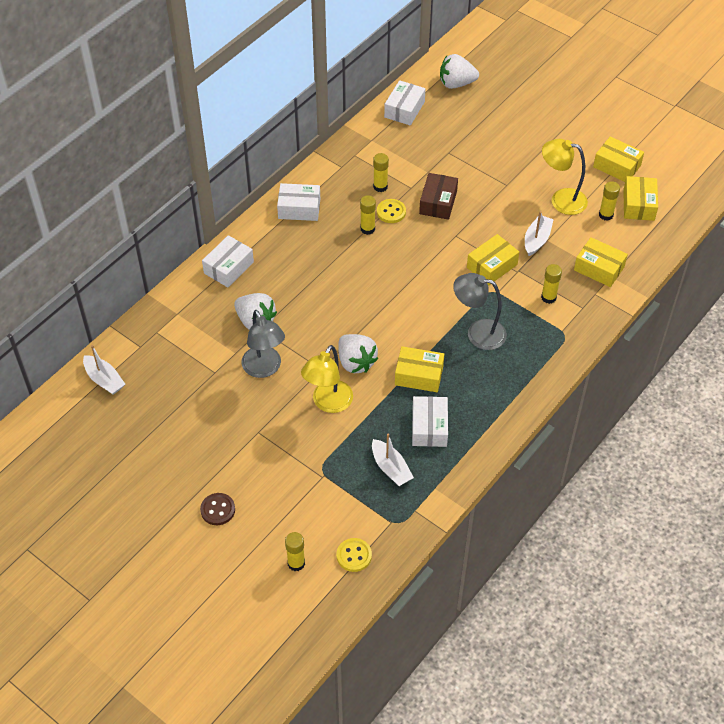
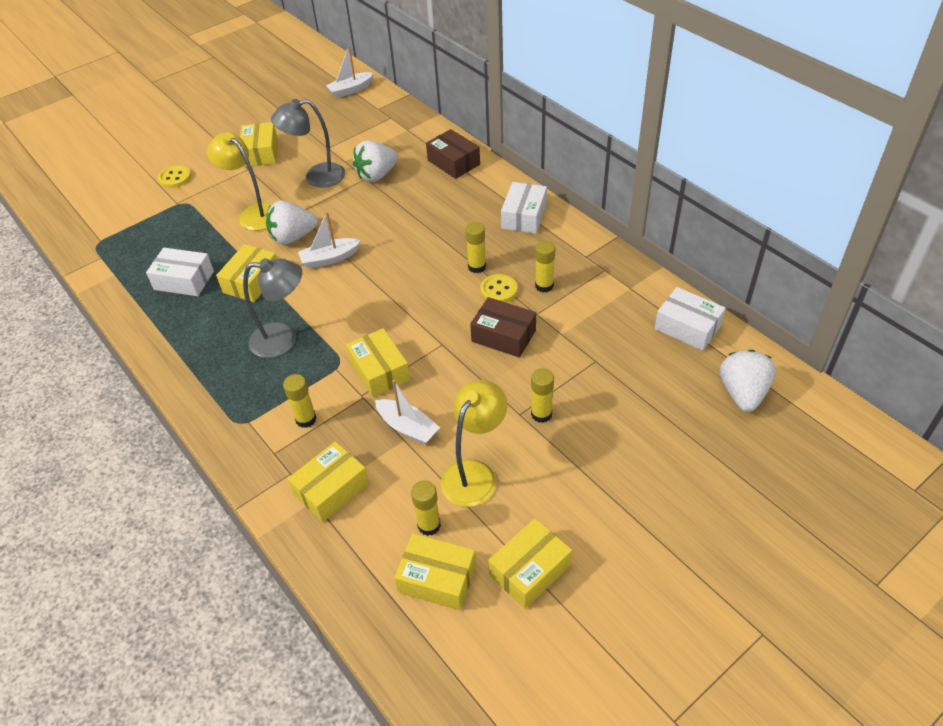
camera: 105 degrees right, 5 degrees down
(218, 510) = (184, 142): brown button -> none
(228, 267) = (453, 162): white box -> brown box
(230, 429) = (261, 153): none -> yellow box
(296, 563) = (104, 180): yellow glue stick -> yellow glue stick (541, 414)
(354, 555) = (85, 214): yellow button -> yellow button (175, 178)
(390, 468) = (156, 247): white boat -> white boat (329, 258)
(478, 333) = (283, 339): grey lamp -> grey lamp turned 60 degrees clockwise

